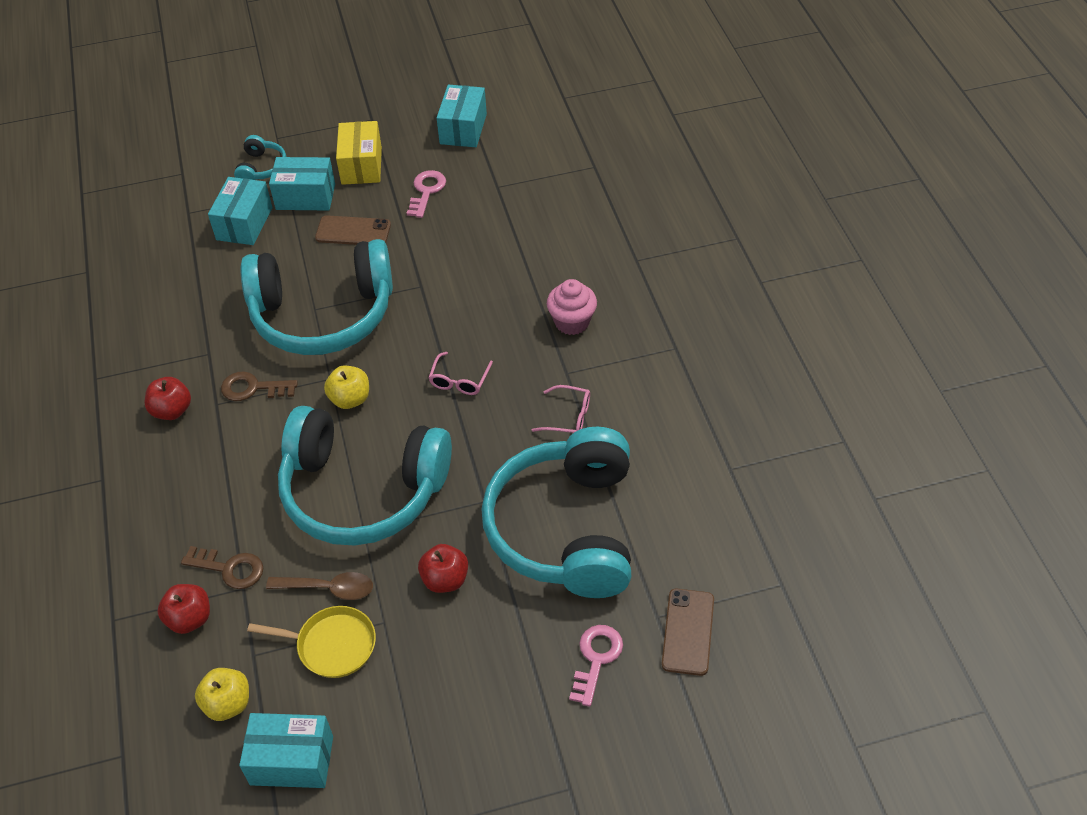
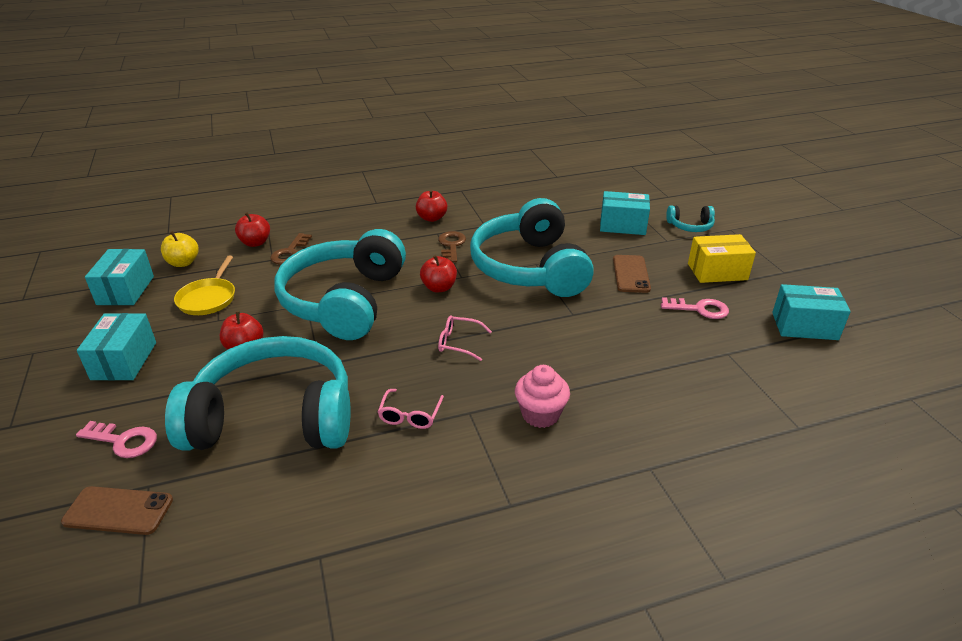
camera: 85 degrees right, 15 degrees down
(305, 196) = (664, 248): turquoise box -> turquoise box (124, 361)
(329, 588) = (258, 293): brown spoon -> none
(350, 399) = (439, 288): yellow apple -> red apple

